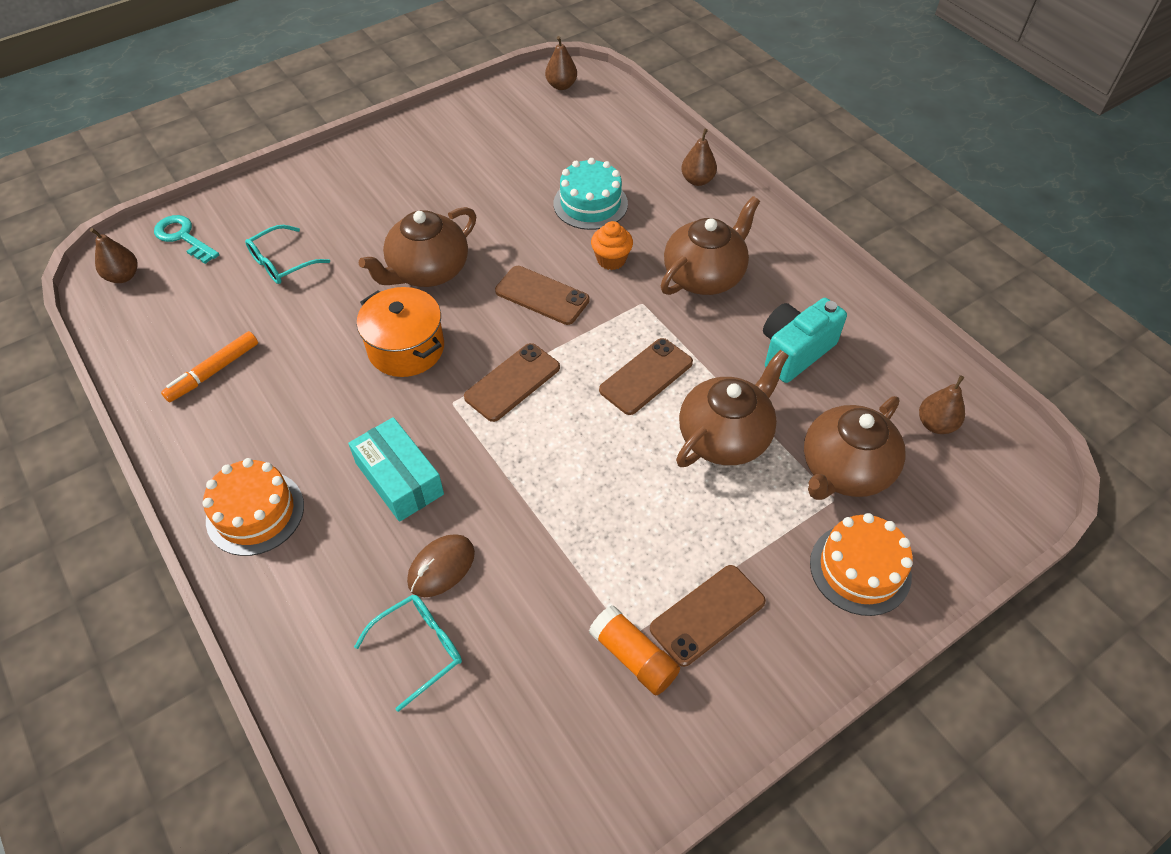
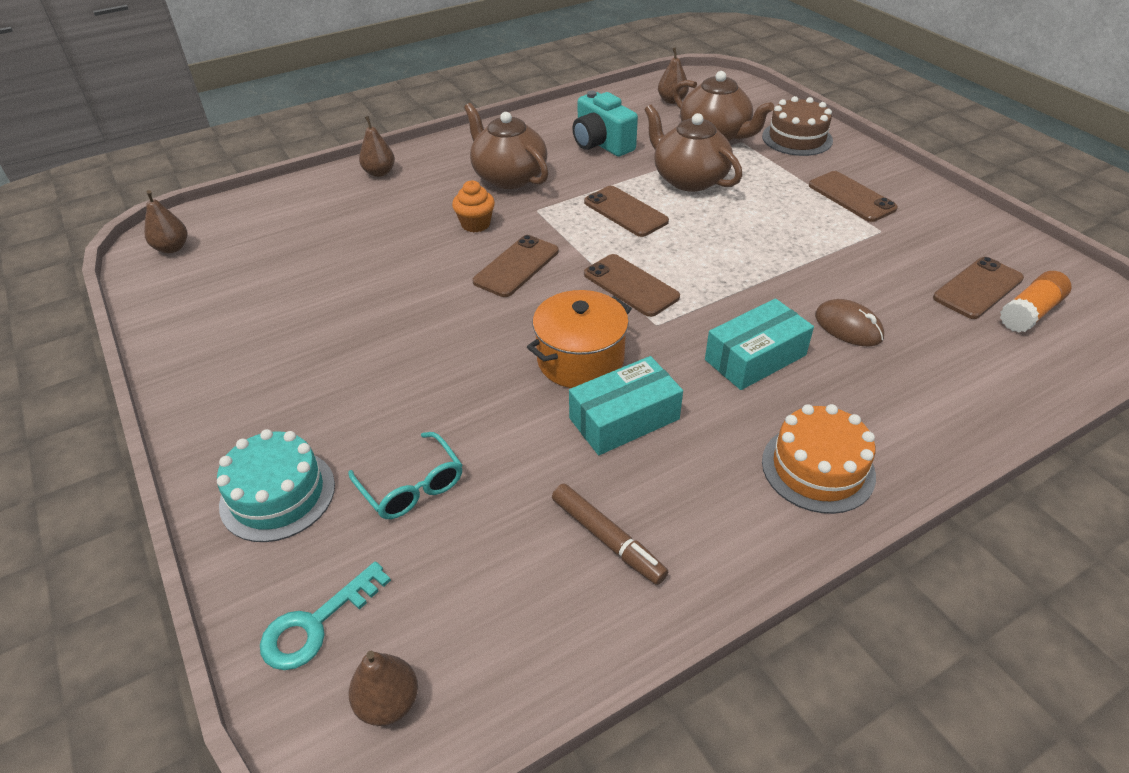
camera: 85 degrees left, 10 degrees down
(213, 371) = (607, 539): orange marker -> brown marker
(331, 379) = (624, 419): none -> turquoise box
(419, 649) = (933, 337): turquoise glasses -> none
(427, 271) = (461, 347): brown teapot -> none
(508, 725) = (978, 288): none -> brown phone
(590, 204) = (389, 234): turquoise cake -> turquoise cake (278, 494)
(633, 656) = (897, 229): orange glue stick -> orange glue stick (1029, 313)
(860, 569) = (797, 138): orange cake -> brown cake

